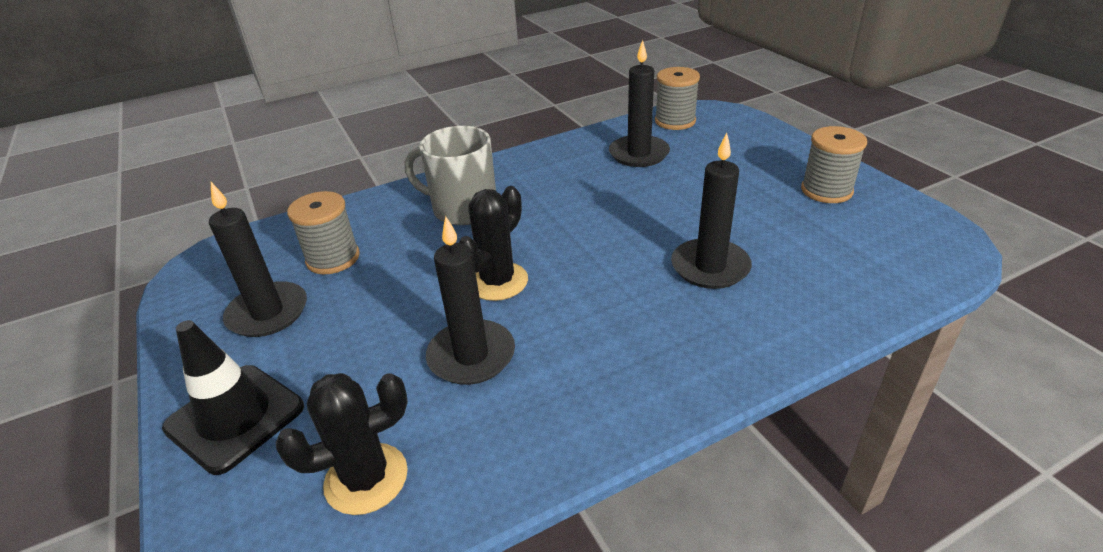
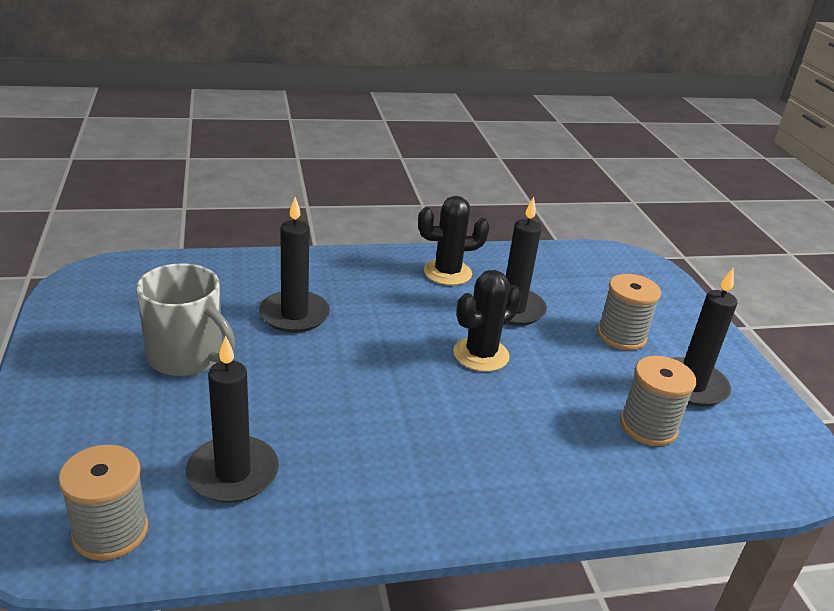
camera: 170 degrees left, 5 degrees down
(235, 417) = (675, 318): black traffic cone -> none
(366, 478) = (579, 271): black cactus -> black cactus (447, 273)
(463, 209) = (502, 451): grey mug -> grey mug (187, 357)
(826, 190) = (99, 348): grey spool -> grey spool (621, 336)

